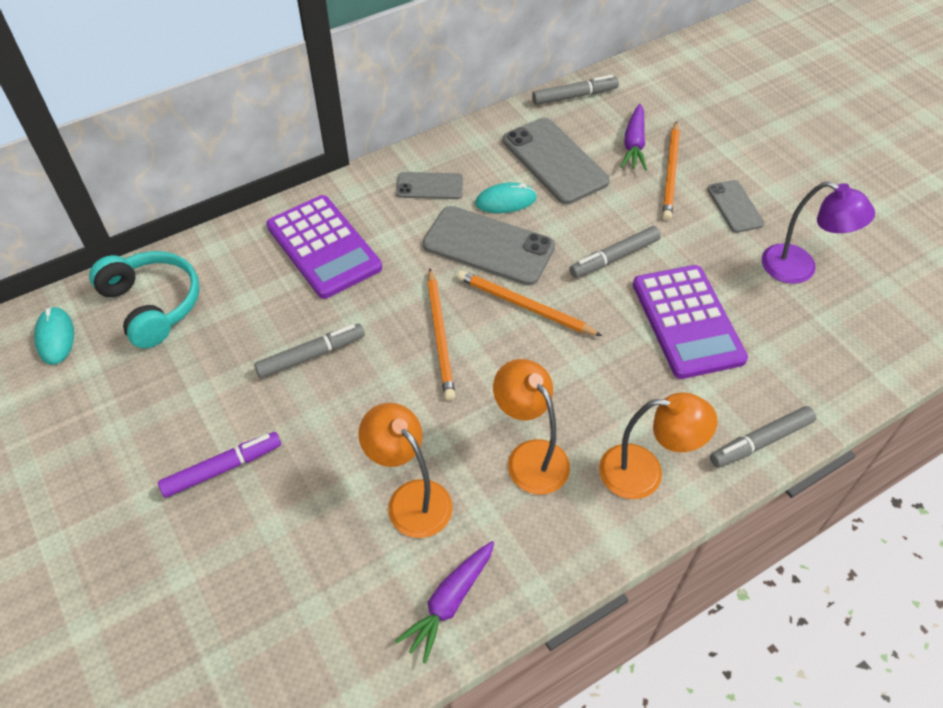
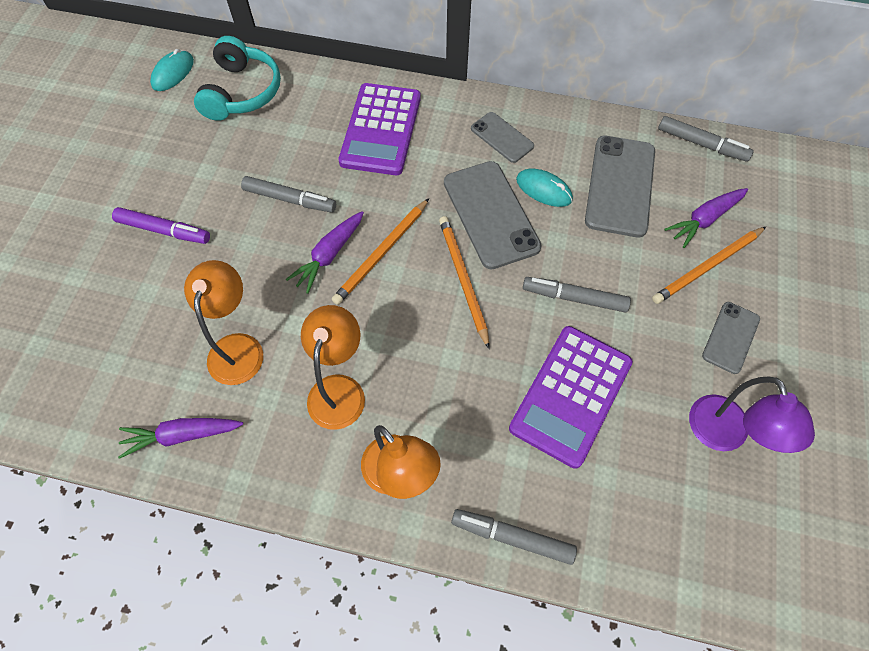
camera: 45 degrees right, 10 degrees up
(399, 370) = (329, 255): none -> purple carrot

